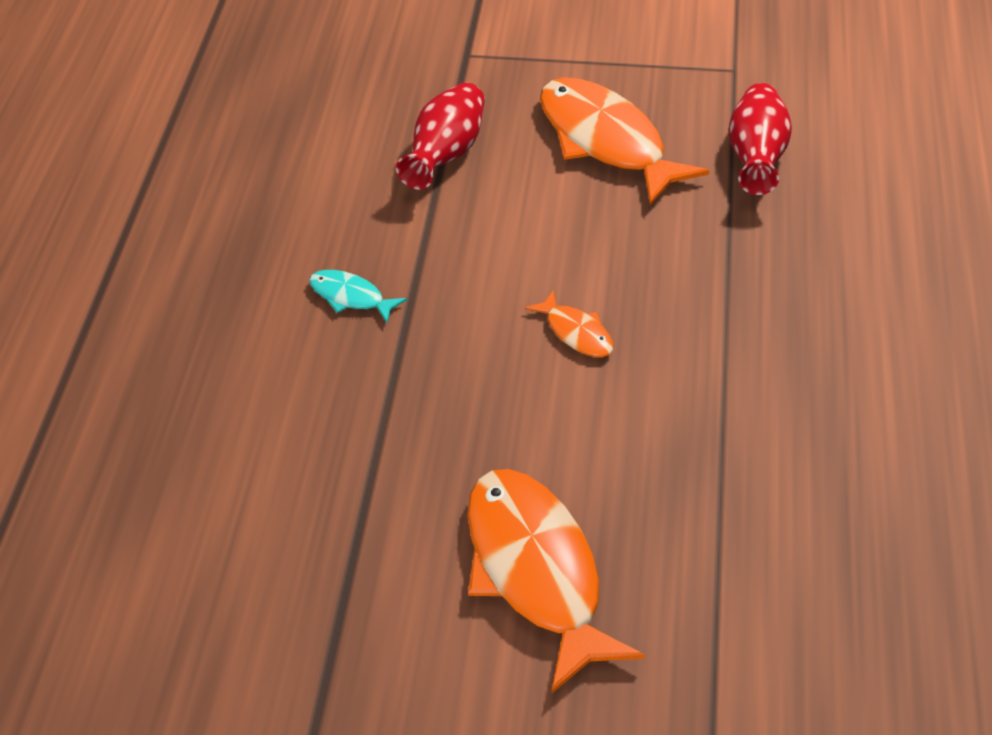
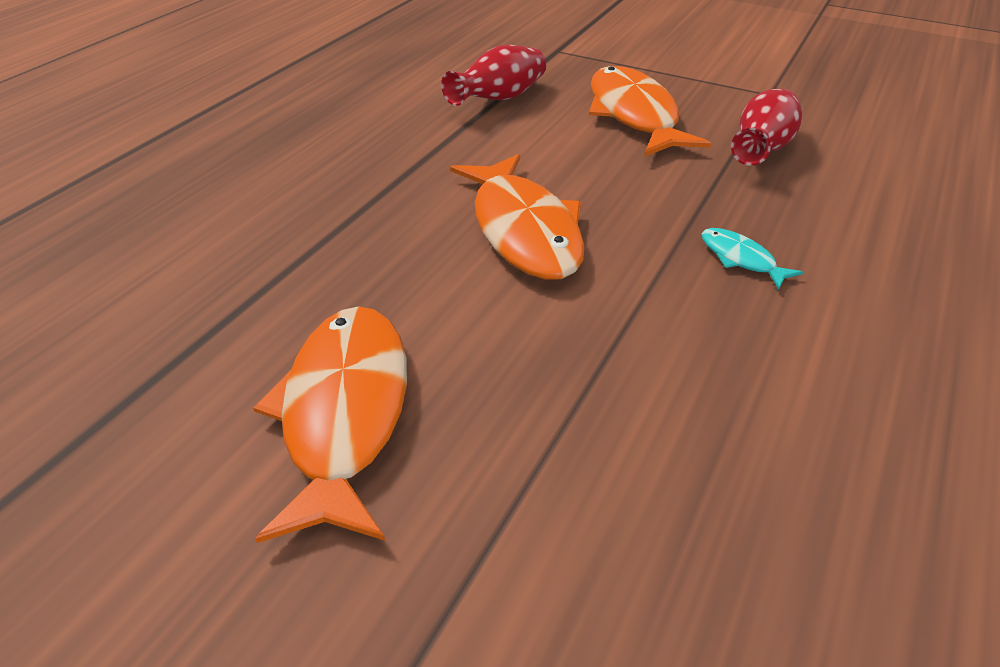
camera: 20 degrees right, 5 degrees down
(351, 297) = (356, 165): turquoise fish -> turquoise fish (741, 259)
(576, 333) = (524, 230): orange fish -> orange fish, size x2.20

